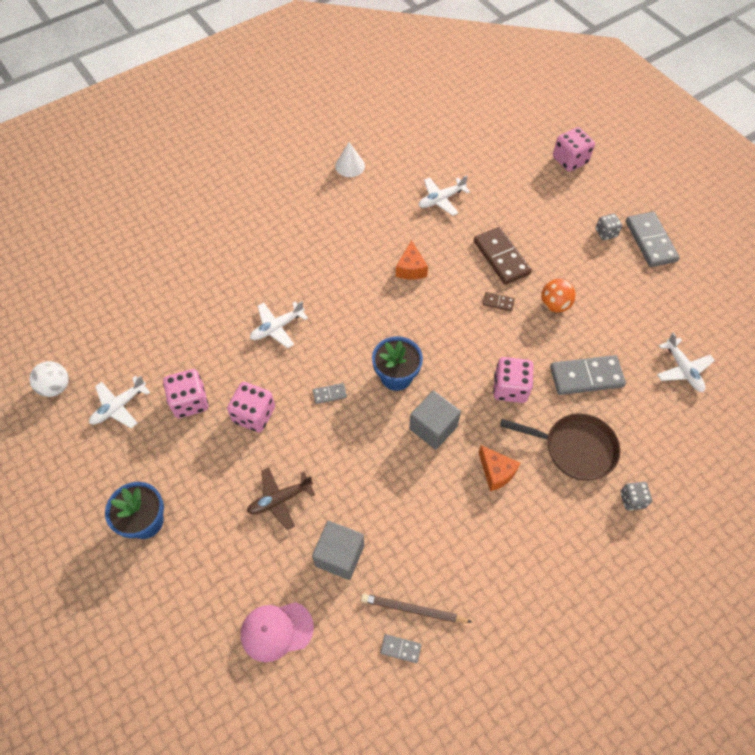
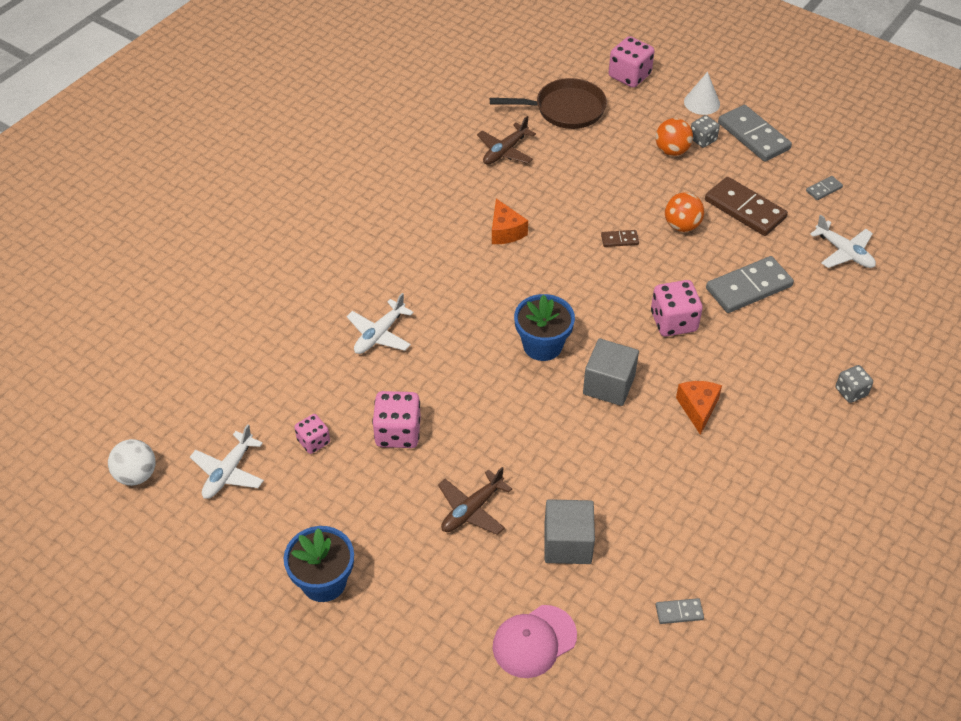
camera: 20 degrees left, 10 degrees down
(190, 402) = (313, 441): pink dice -> pink dice, size x0.61
(329, 394) = (475, 386): grey domino -> grey domino (824, 189)
(350, 166) = (381, 142): white cone -> white cone (702, 102)
(413, 610) = (674, 570): brown pencil -> none
(441, 199) = (505, 151): white plane -> brown plane
(496, 472) = (698, 408): orange cheese -> orange cheese turned 120 degrees counterclockwise
(501, 257) = (601, 193): brown domino -> brown domino (745, 209)
(575, 236) = (672, 151): none -> orange ball
(575, 448) = (769, 361): brown pan -> brown pan (565, 109)

